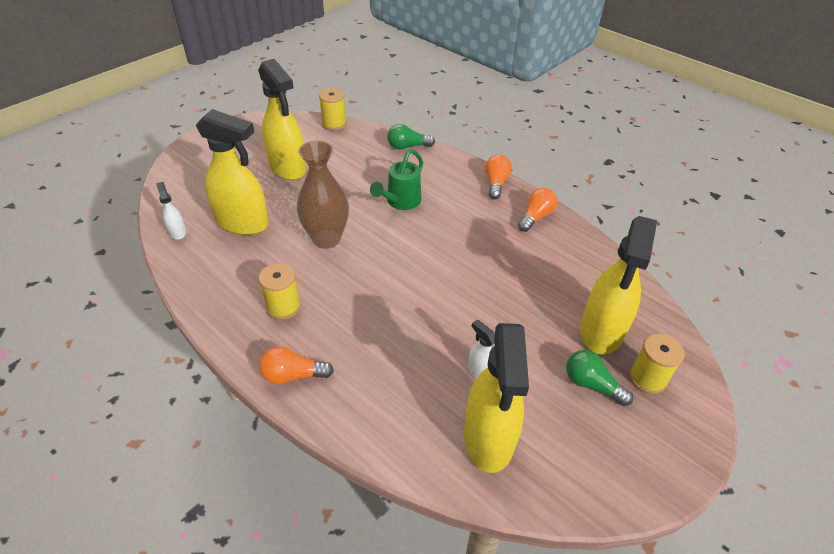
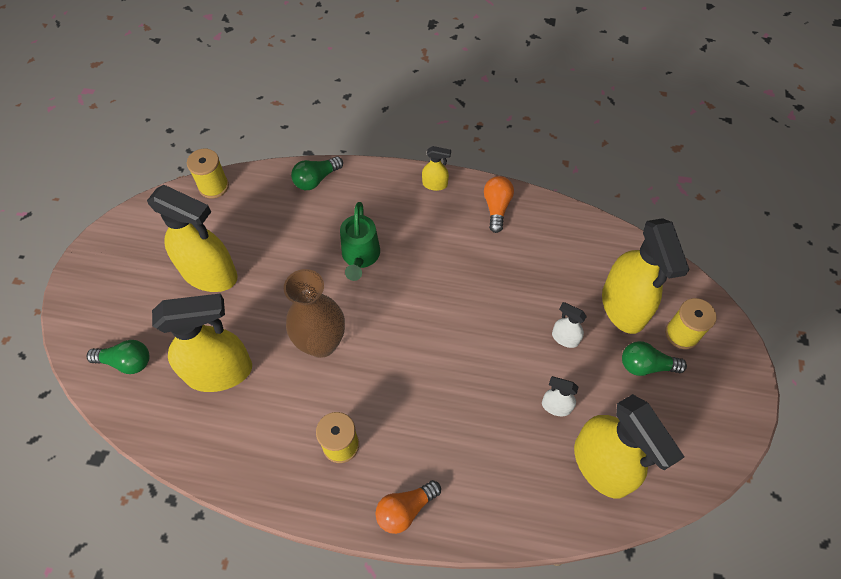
camera: 30 degrees left, 15 degrees up
(177, 232) = (159, 423): white spray bottle -> white spray bottle (564, 338)
(191, 190) = (126, 362): none -> green light bulb
(496, 183) = (435, 184): orange light bulb -> yellow spray bottle

